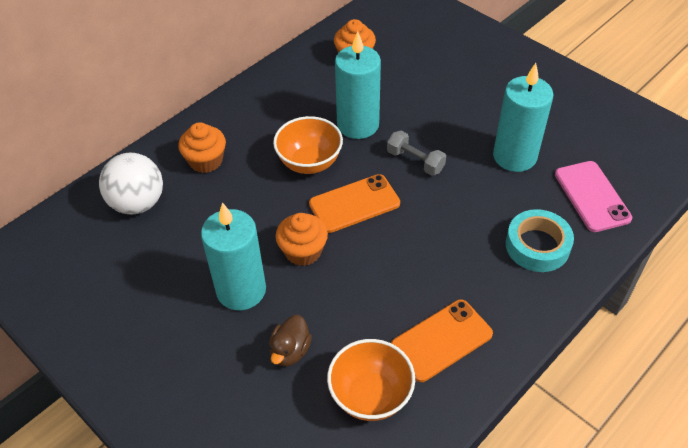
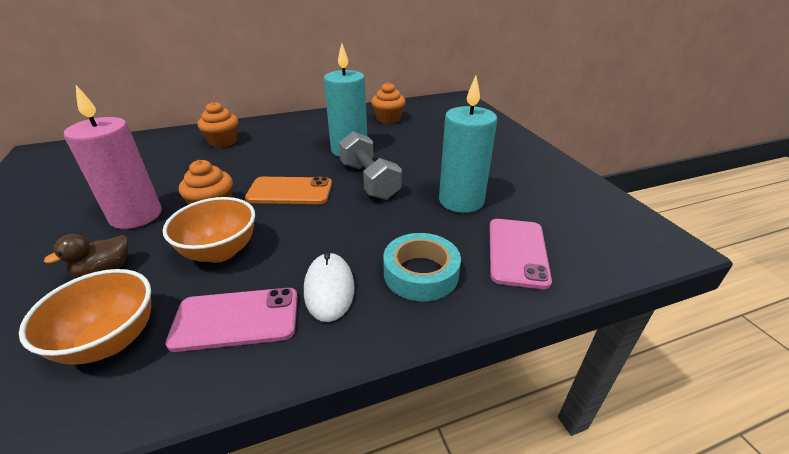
camera: 25 degrees right, 15 degrees down
(138, 203) = (152, 149): white ball -> none
(241, 290) = (136, 216): turquoise candle -> pink candle
(309, 163) = (288, 160): orange bowl -> orange bowl (220, 251)
(415, 161) = (369, 180): grey dumbbell -> grey dumbbell, size x1.56
(441, 340) = (236, 319): orange phone -> pink phone
(483, 288) = (329, 289): none -> white mouse

